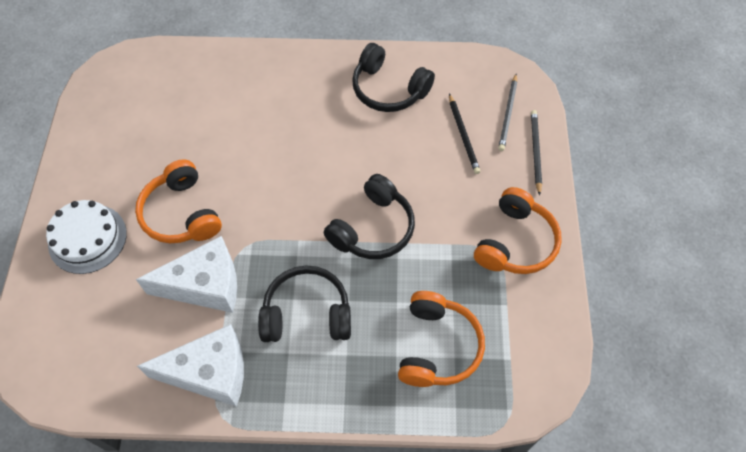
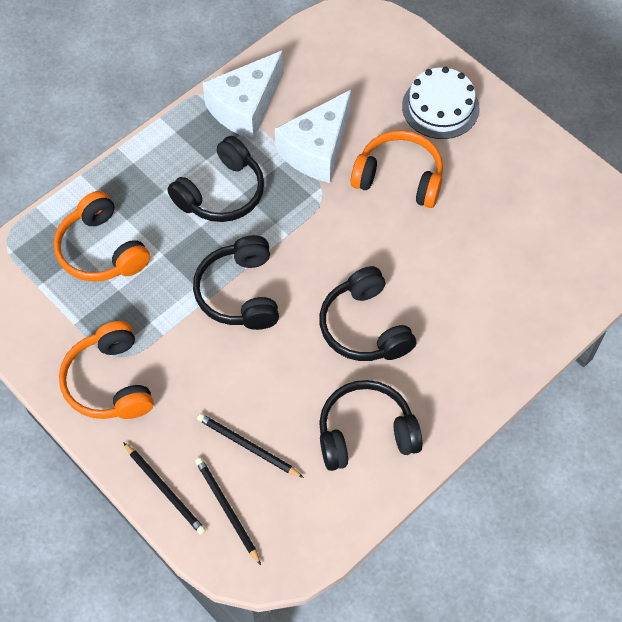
camera: 135 degrees right, 0 degrees up
(321, 142) = (365, 327): none -> black headphones

